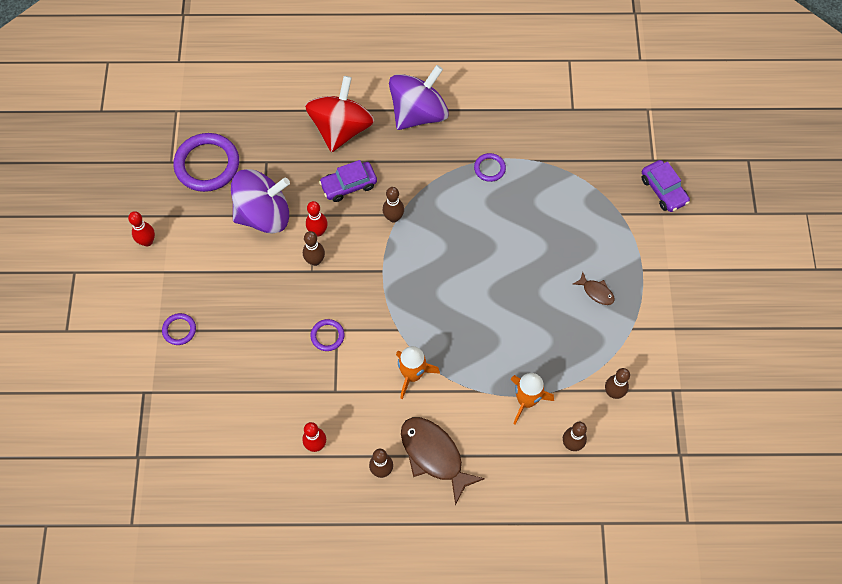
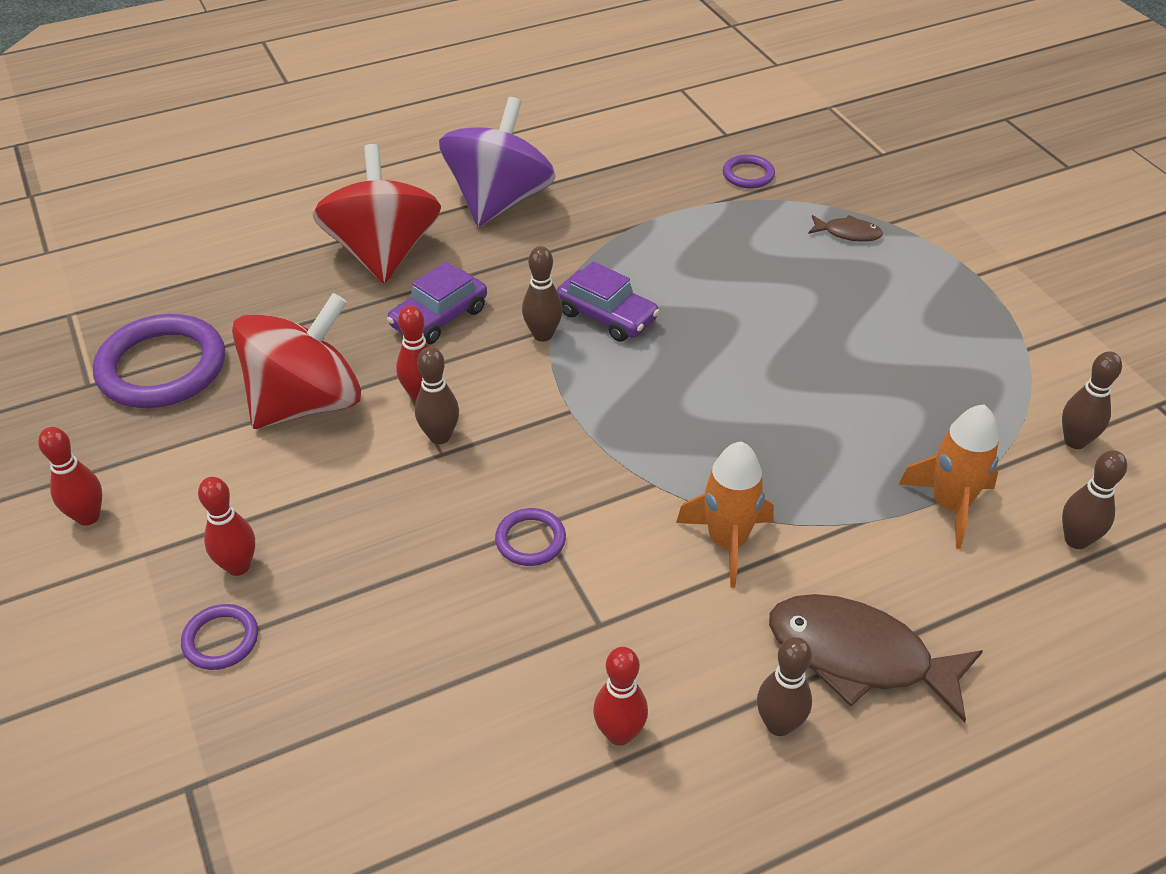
camera: 25 degrees left, 20 degrees down
(199, 295) = (238, 566): none -> red bowling pin
(264, 214) = (306, 403): purple spinning top -> red spinning top
(489, 168) = (655, 230): purple ring -> purple ring (748, 175)
(596, 292) = (934, 322): brown fish -> brown fish (848, 233)
(663, 190) = (925, 180): purple car -> purple car (606, 316)

